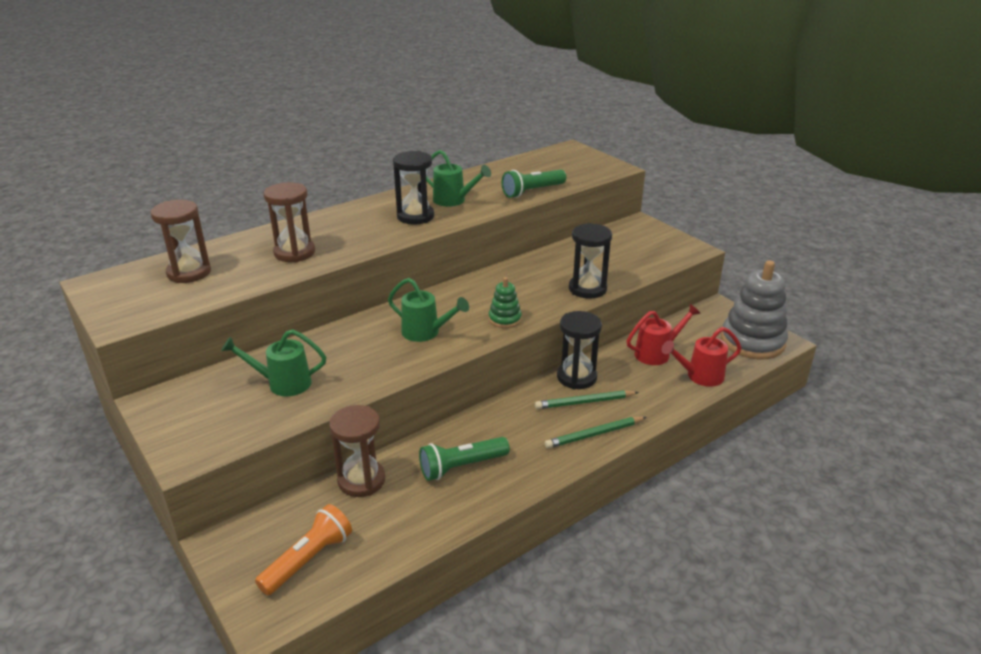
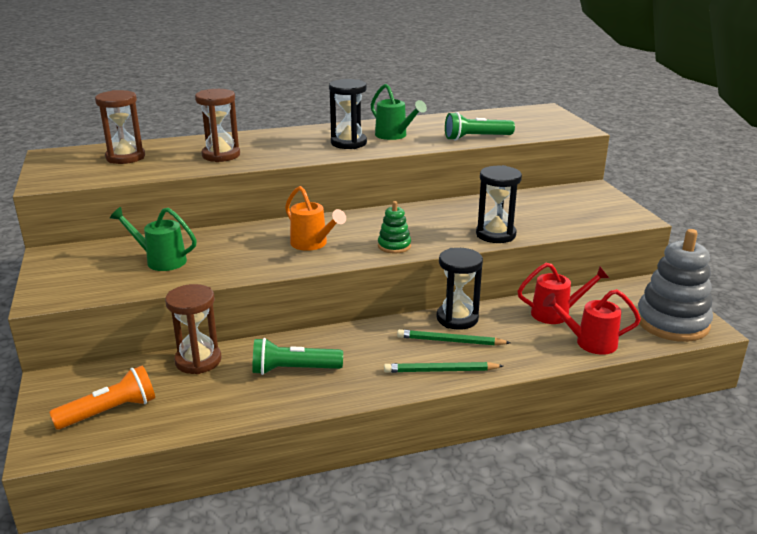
camera: 20 degrees right, 5 degrees down
(425, 332) = (312, 244): green watering can -> orange watering can

